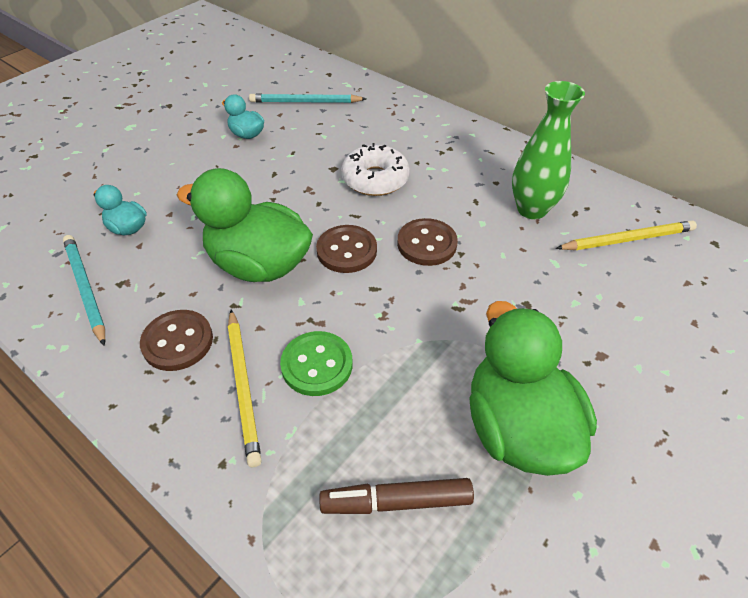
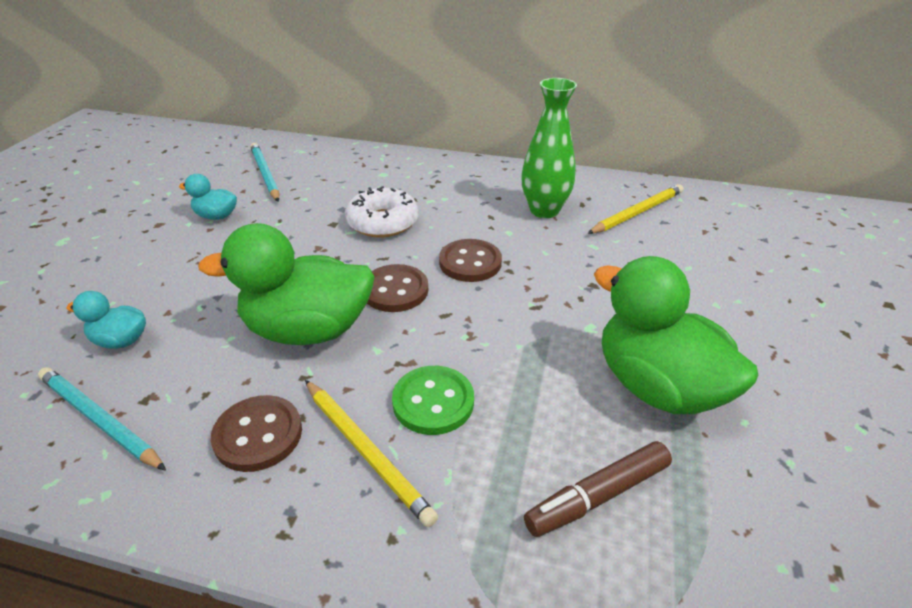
camera: 25 degrees left, 10 degrees down
(305, 102) = (265, 174): turquoise pencil -> turquoise pencil turned 90 degrees clockwise

